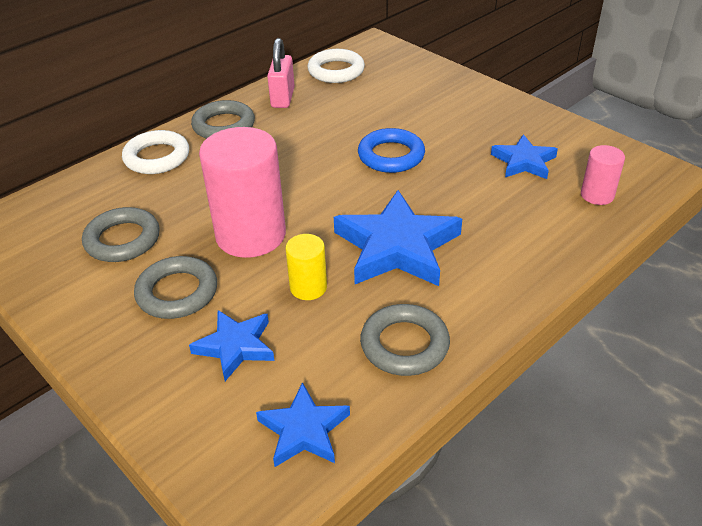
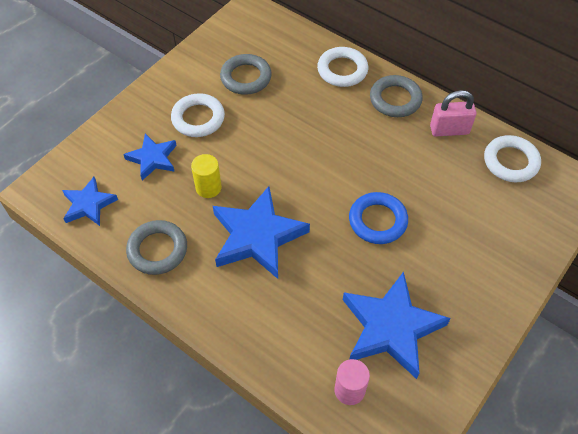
camera: 80 degrees right, 15 degrees up
(177, 292) = (198, 118): grey ring -> white ring
(251, 235) = (259, 145): pink cylinder -> none
(524, 162) = (391, 327): blue star -> blue star, size x1.74

